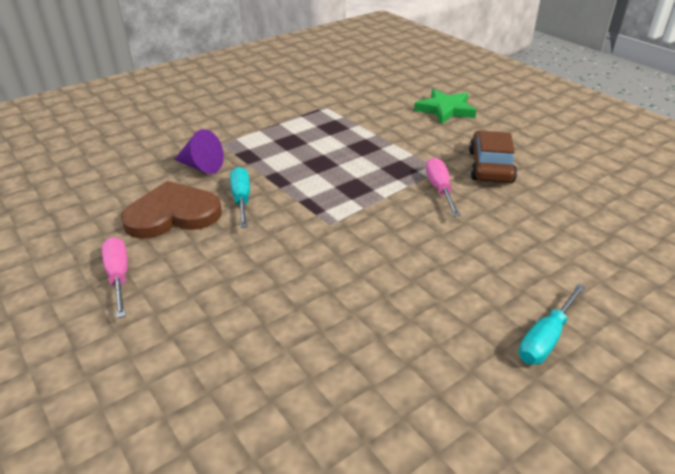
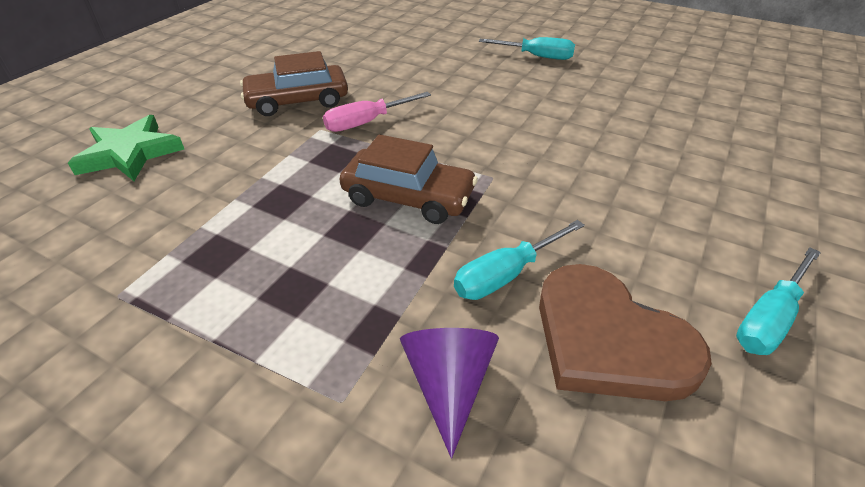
camera: 115 degrees left, 5 degrees up
(119, 277) = (769, 318): pink screwdriver -> turquoise screwdriver
(334, 186) = (408, 197): none -> brown car

